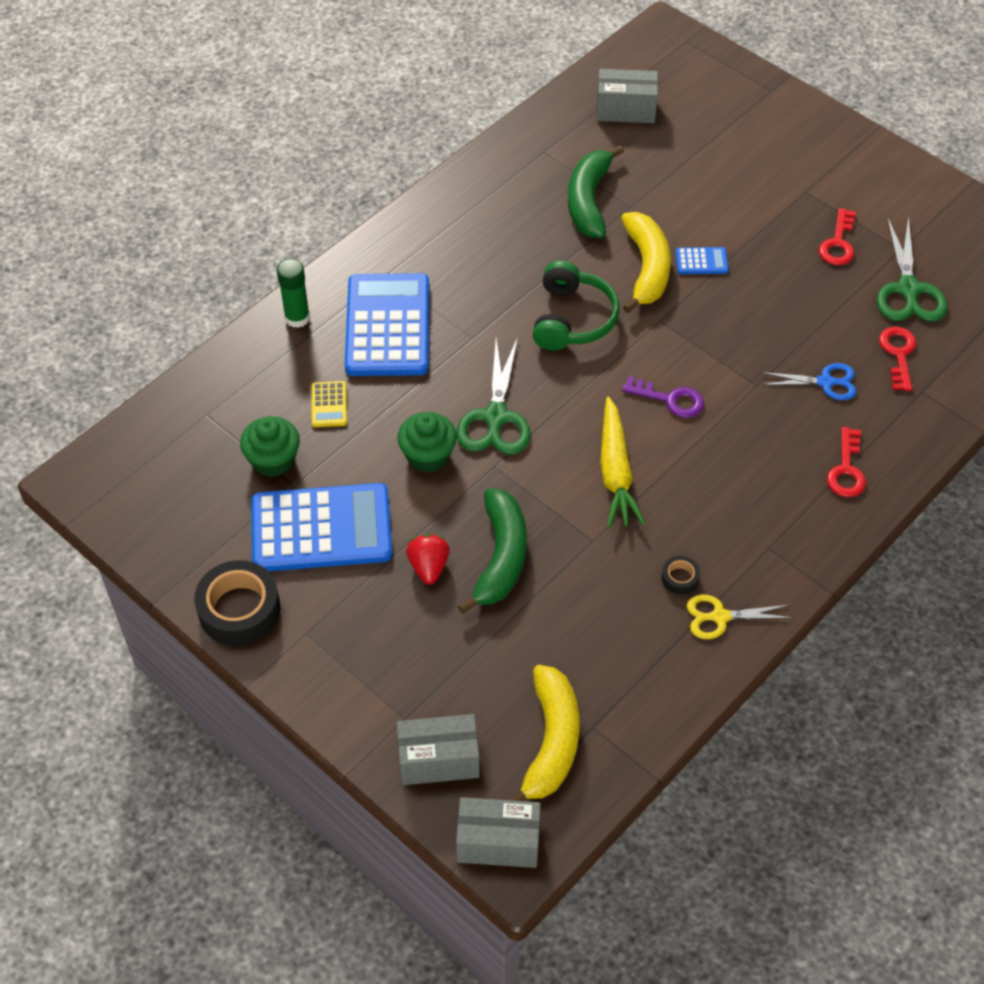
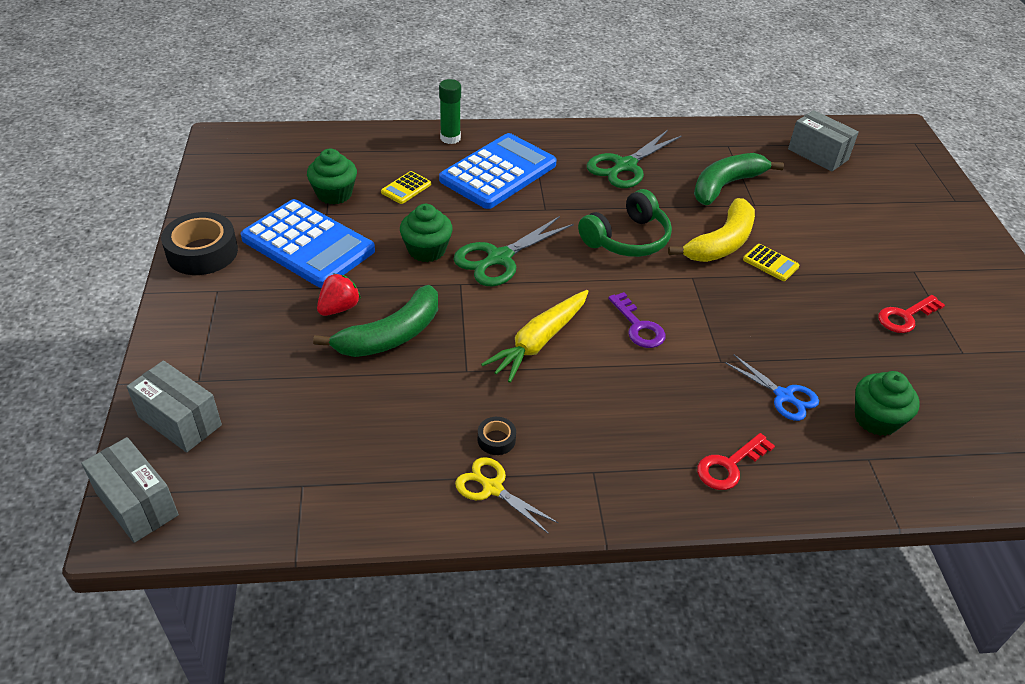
camera: 40 degrees right, 10 degrees down
(551, 742) = (261, 470): yellow banana -> none
(701, 261) = (770, 263): blue calculator -> yellow calculator
(898, 354) = (876, 419): red key -> green cupcake
(908, 289) = (938, 382): green scissors -> green scissors (625, 166)

